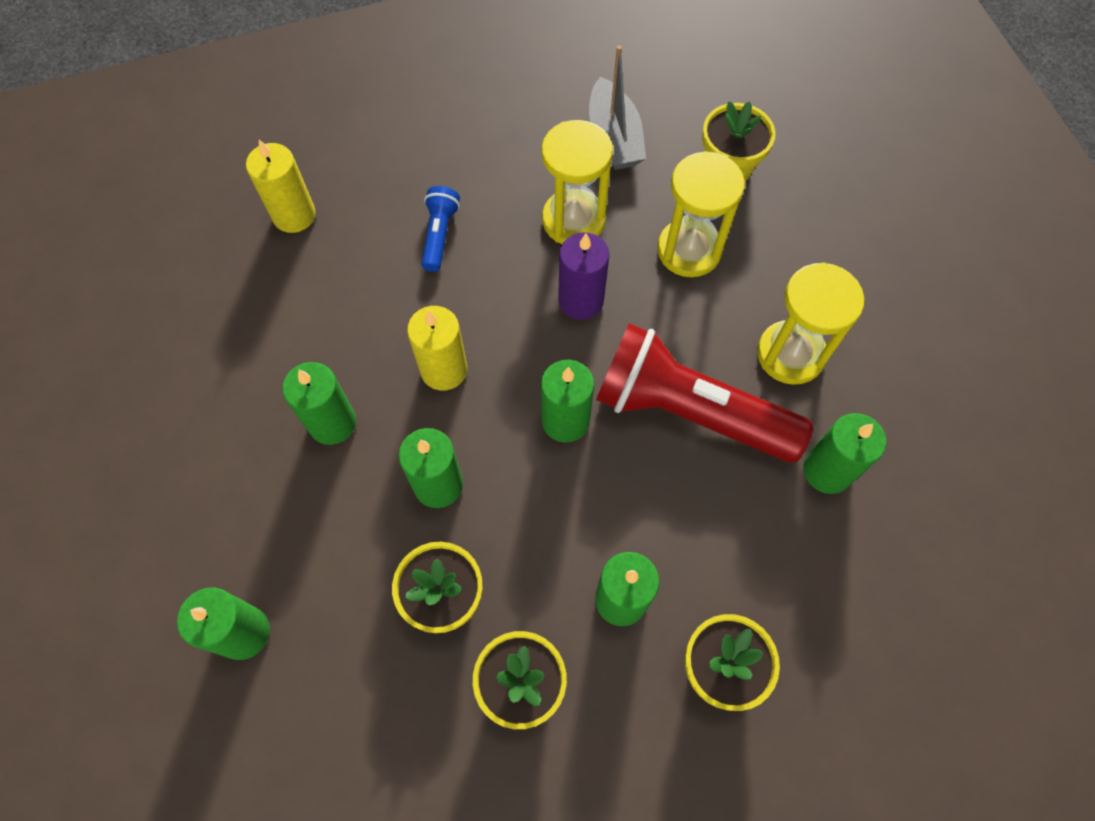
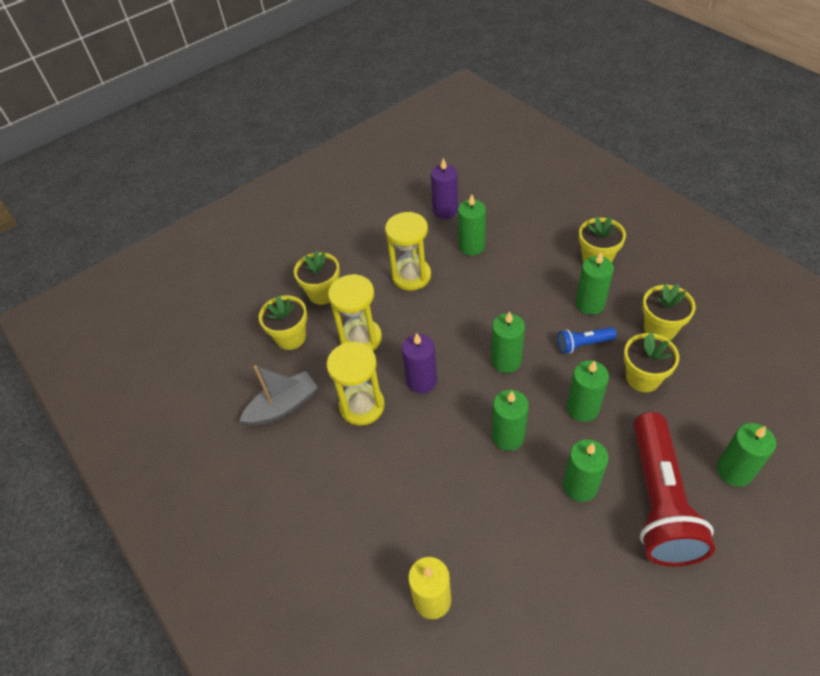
camera: 105 degrees left, 15 degrees down
(439, 235) = (406, 483): blue flashlight -> blue flashlight (583, 344)
(444, 370) = (508, 436): yellow candle -> green candle
(688, 411) = (469, 308): red flashlight -> red flashlight (659, 501)
(798, 226) = (323, 293): none -> yellow flower pot
(937, 463) = (445, 210): none -> purple candle

